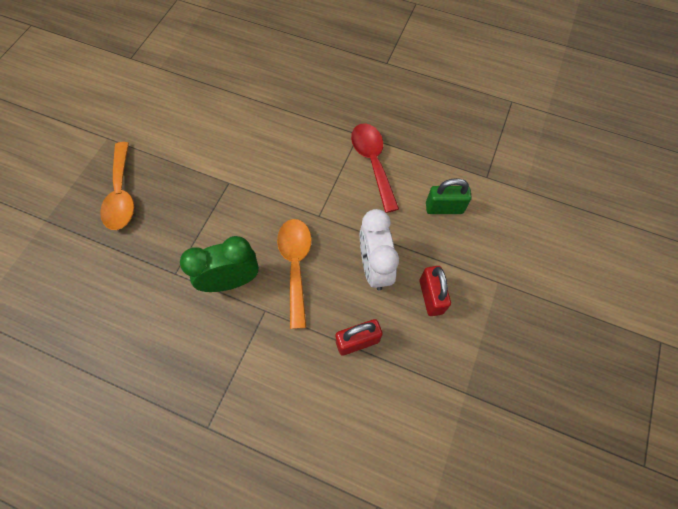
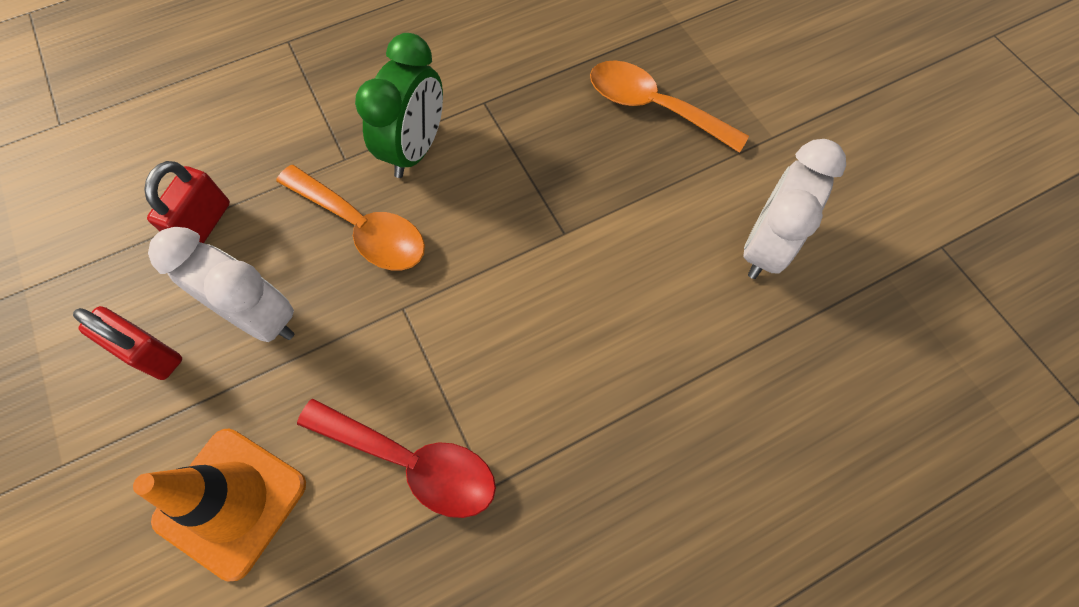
camera: 130 degrees right, 0 degrees up
(176, 110) = (765, 247): none -> white clock
(444, 208) = (231, 502): green padlock -> orange traffic cone

